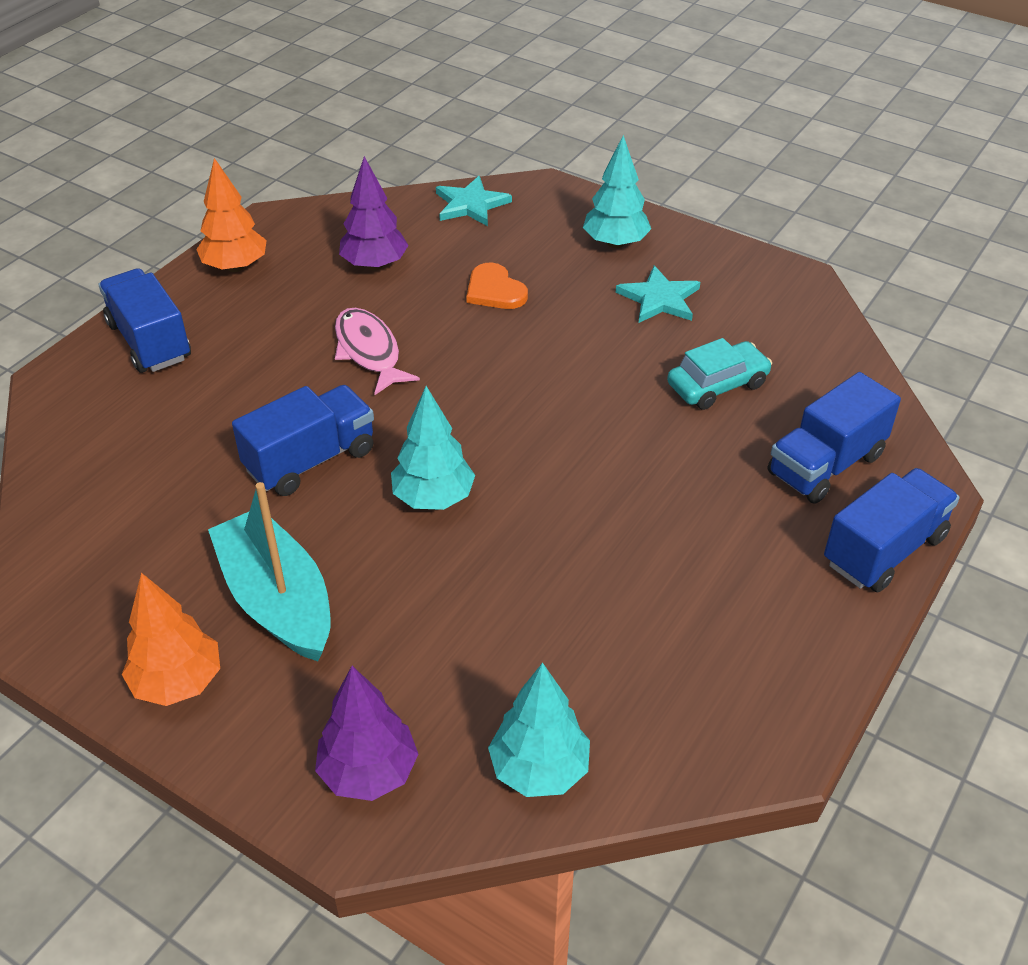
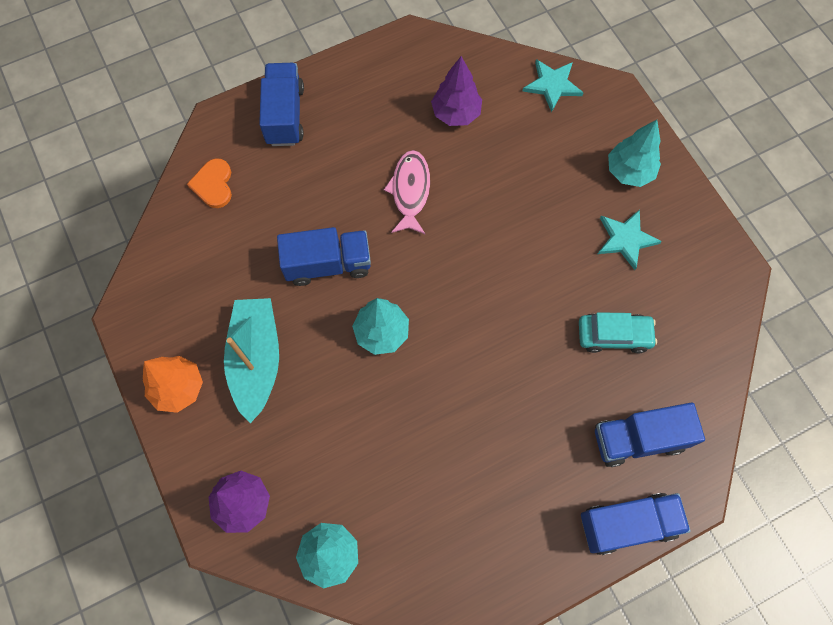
camera: 30 degrees right, 25 degrees up
(235, 267) = (367, 72): orange tree -> none
(495, 290) = (520, 176): orange heart -> orange heart (213, 184)

